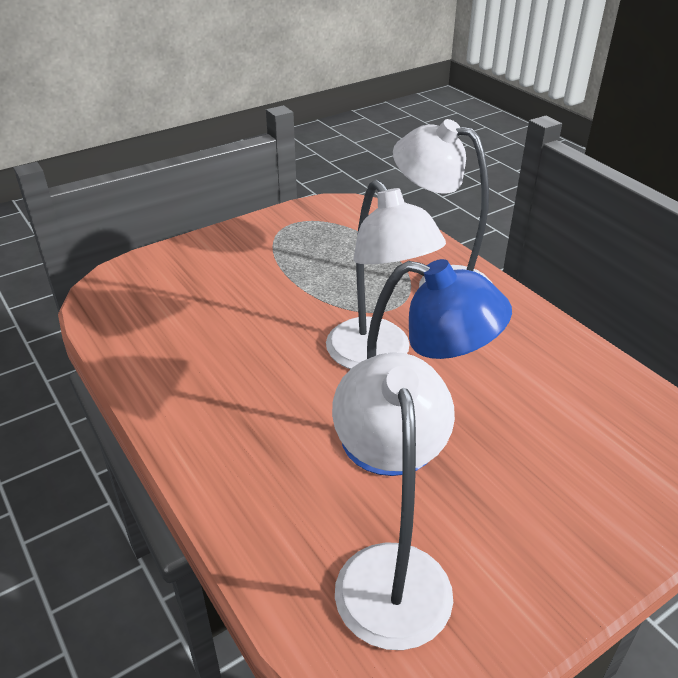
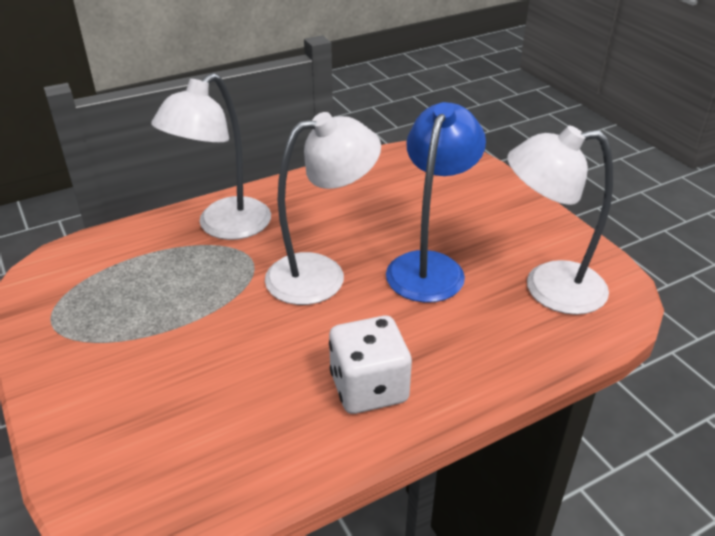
camera: 85 degrees left, 0 degrees up
(212, 400) = (368, 388): none -> white dice

